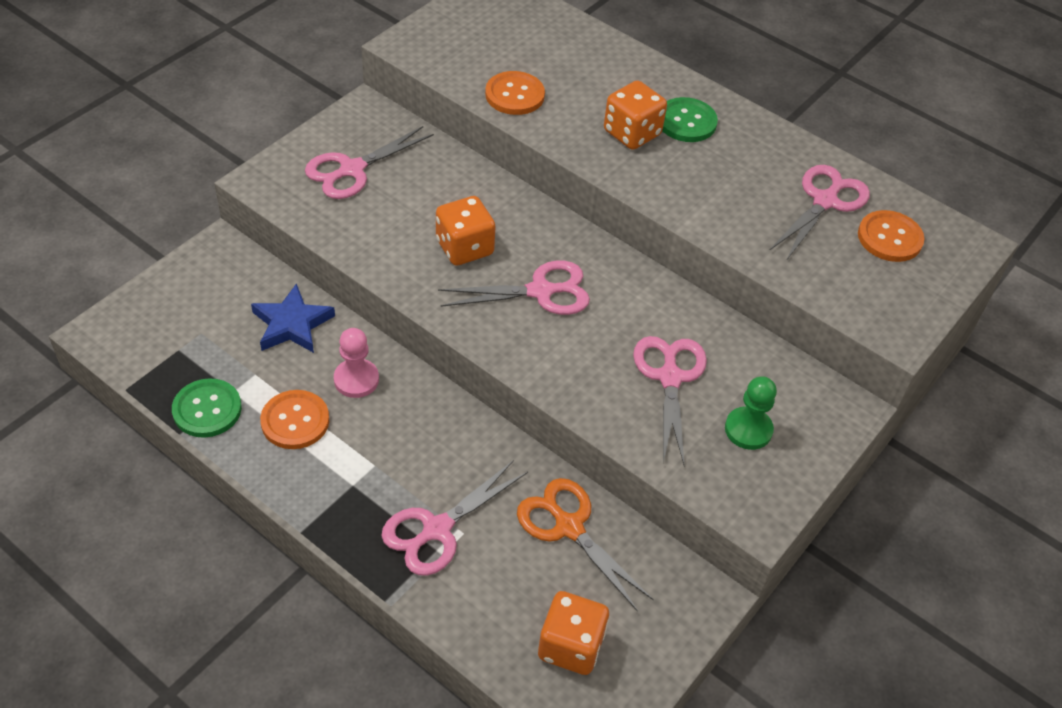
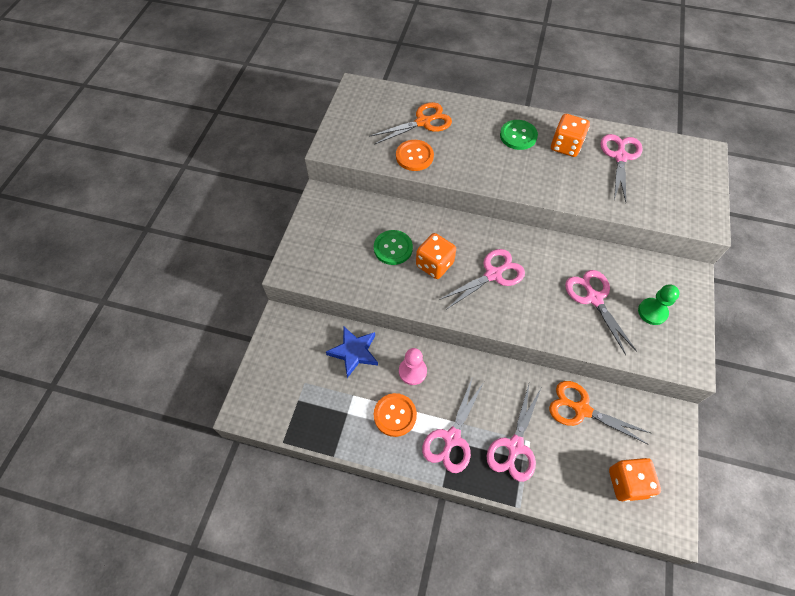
camera: 20 degrees left, 10 degrees up
(207, 409) = (340, 432): green button -> green button (393, 248)
(352, 169) = (338, 240): pink scissors -> pink scissors (451, 438)
(558, 58) = (423, 122): none -> orange scissors
(632, 133) = (494, 155): orange dice -> orange dice (566, 146)
(889, 238) = (666, 166): orange button -> none

